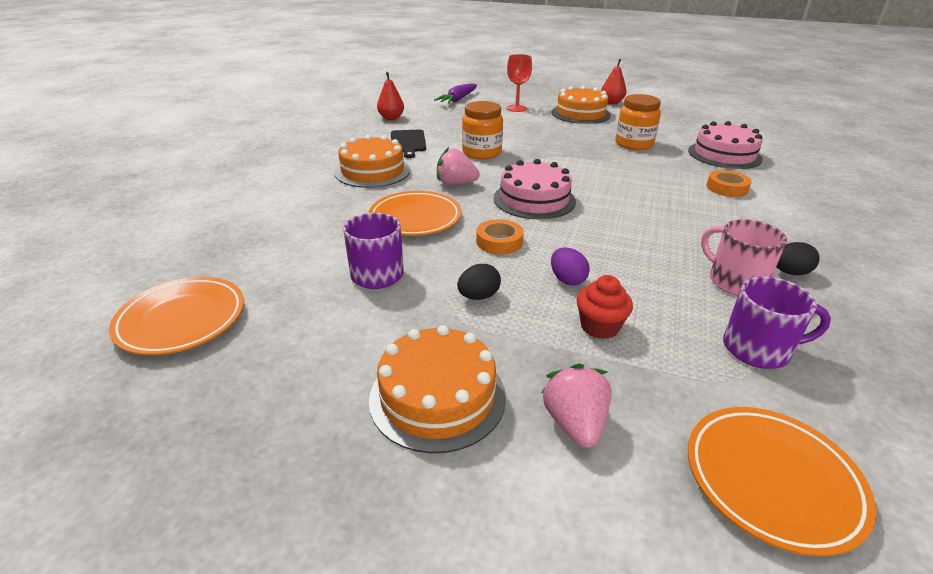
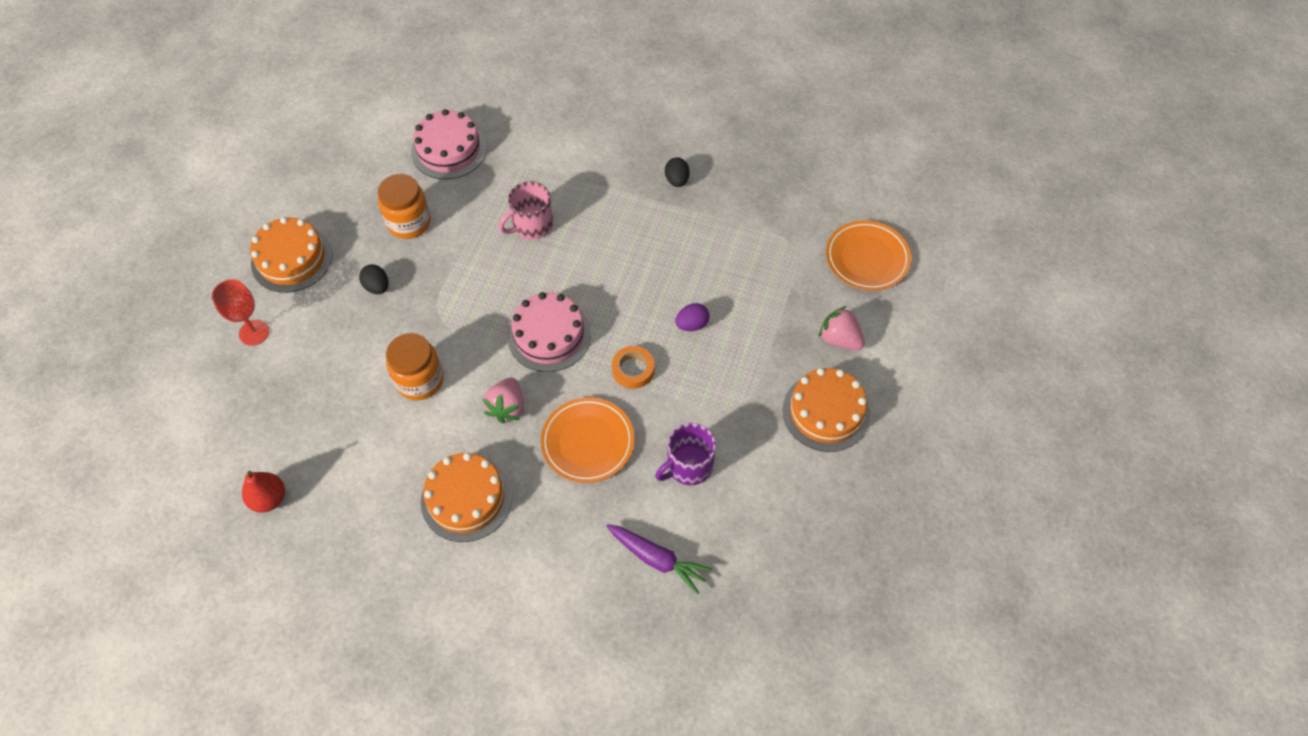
camera: 90 degrees left, 25 degrees up
(182, 320) = (761, 605): orange plate -> none
(408, 142) = (374, 467): black cutting board -> none
(458, 100) = (195, 410): purple carrot -> purple carrot (657, 559)
(478, 296) = (717, 387): black egg -> black egg (377, 287)
(574, 423) = (839, 339): pink strawberry -> pink strawberry turned 45 degrees clockwise
(599, 327) = (749, 312): red cupcake -> none
(611, 102) = (250, 216): red pear -> none
(727, 188) = (530, 173): orange tape -> none
(734, 281) = (690, 217): pink mug -> pink mug (531, 225)
(758, 349) = (766, 229): purple mug -> none

